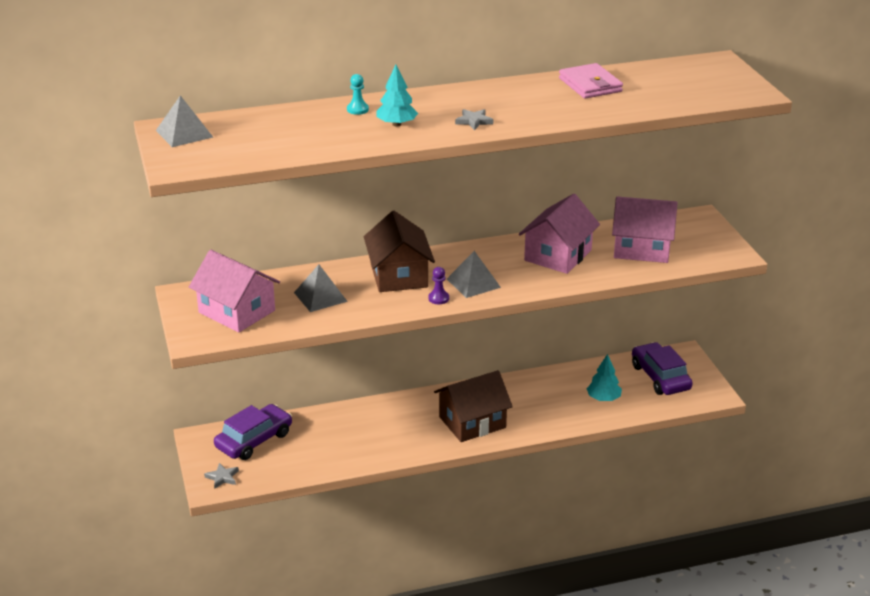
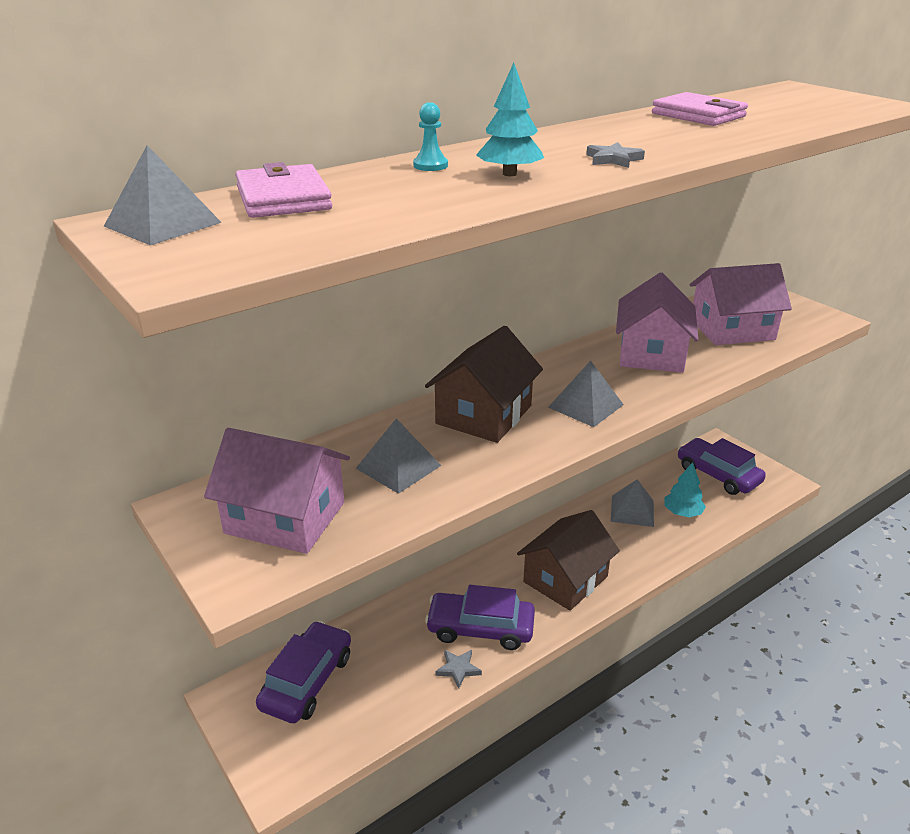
camera: 20 degrees left, 0 degrees up
(222, 477) = (287, 759): grey star -> grey star (458, 669)
(255, 124) = (283, 198): none -> pink wallet
(388, 438) = (480, 628): none -> purple car
(399, 275) = (484, 414): brown house -> brown house turned 60 degrees clockwise
(438, 298) = (560, 435): purple pawn -> none
(562, 388) = (632, 511): none -> grey pyramid

